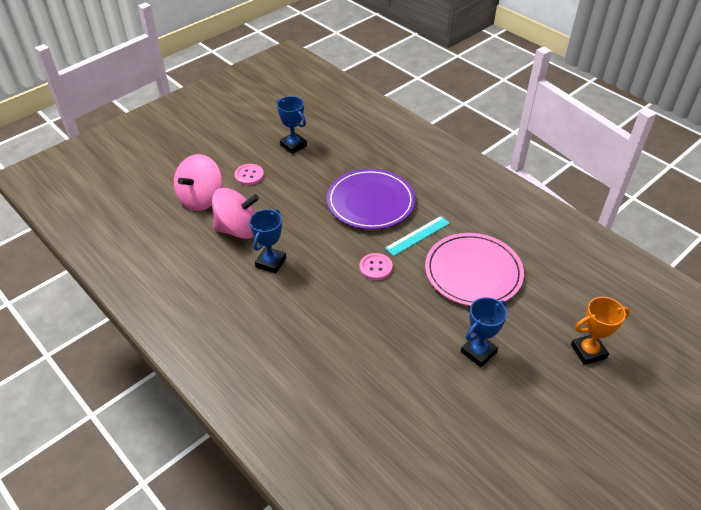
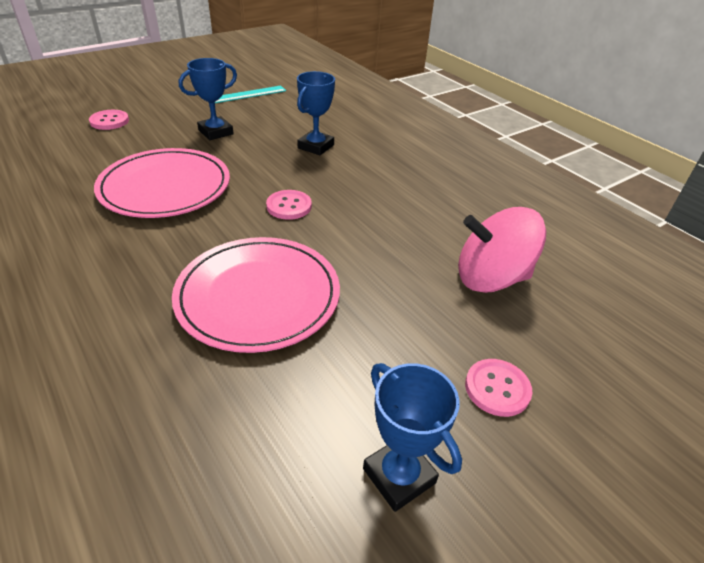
camera: 175 degrees left, 5 degrees down
(201, 199) = (578, 343): pink spinning top -> none
(271, 262) = (432, 228): blue trophy -> blue trophy (316, 146)
(370, 202) = (258, 296): purple plate -> pink plate
(418, 235) = (209, 235): turquoise ruler -> turquoise ruler (248, 94)
(588, 351) = (109, 121): orange trophy -> pink button

